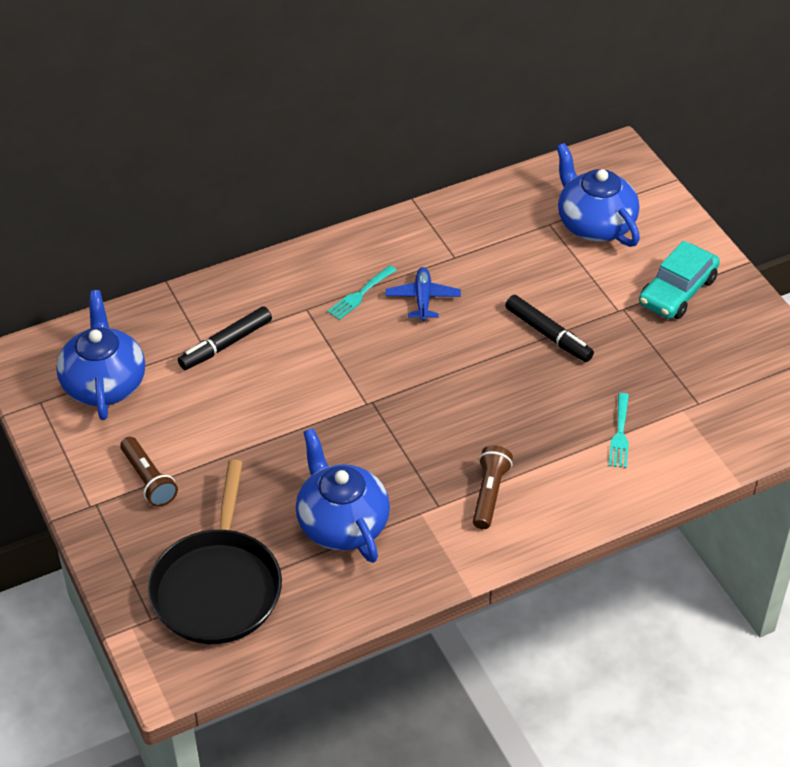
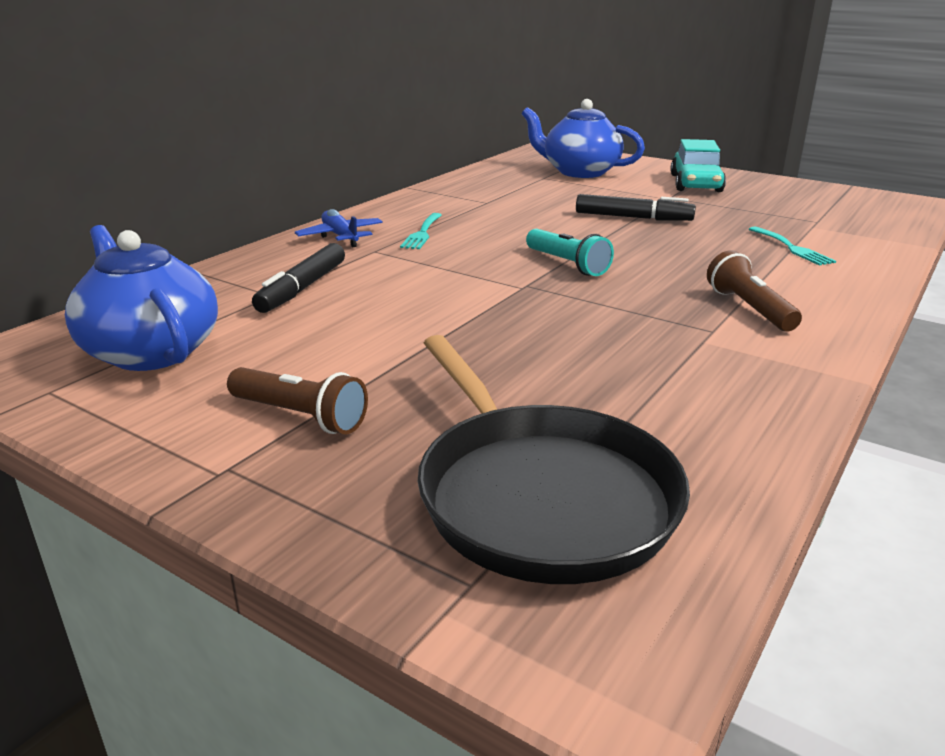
camera: 30 degrees left, 20 degrees down
(342, 523) = (627, 375): blue teapot -> none
(423, 299) = (489, 224): blue plane -> blue plane (340, 236)
(425, 386) = (567, 264): none -> turquoise flashlight

